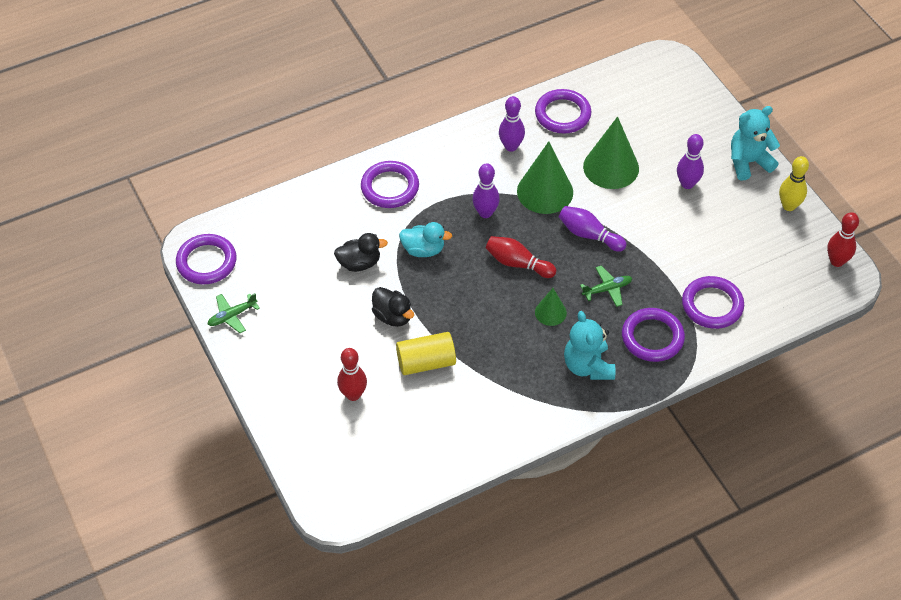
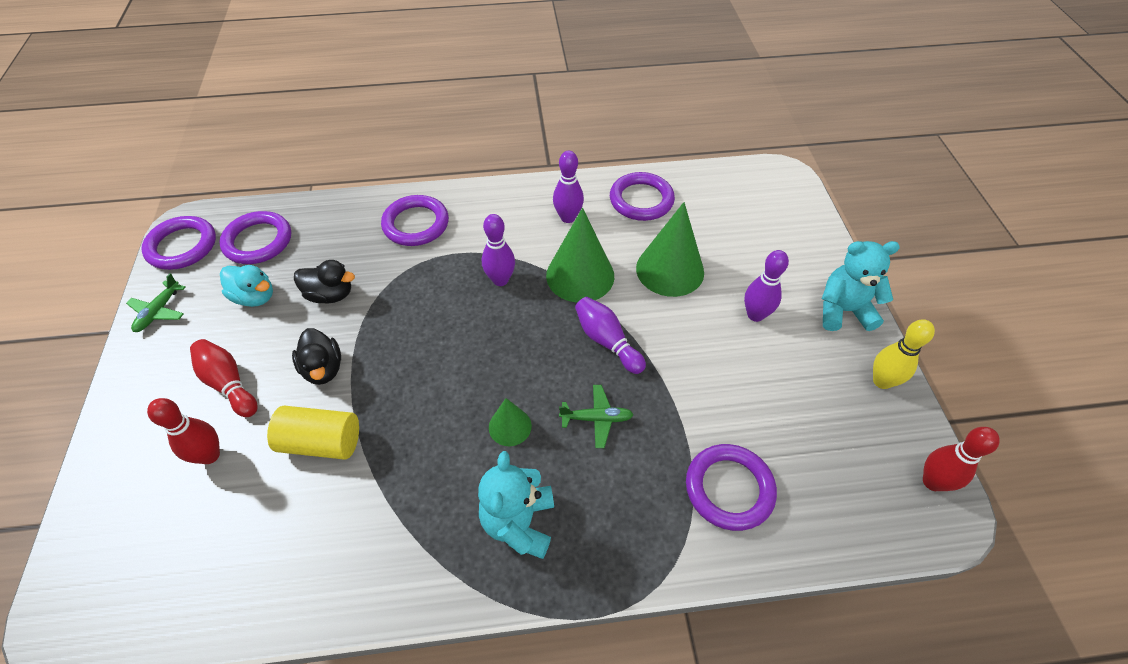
camera: 20 degrees right, 0 degrees up
(232, 316) = (159, 311): green plane -> green plane turned 60 degrees counterclockwise
(423, 250) = (408, 301): turquoise duck -> turquoise duck (255, 297)
(518, 263) = (504, 350): red bowling pin -> red bowling pin (229, 384)
(652, 337) = (626, 509): purple ring -> purple ring (258, 241)

